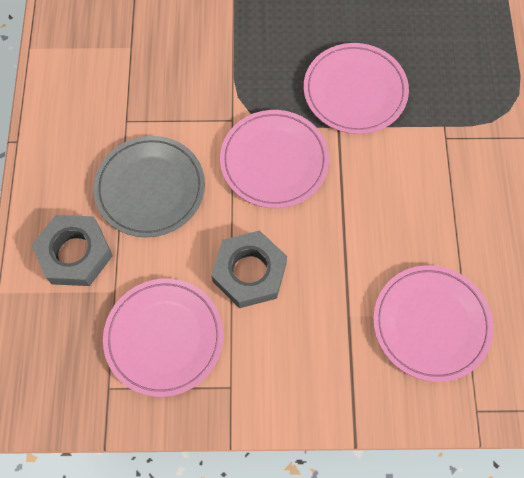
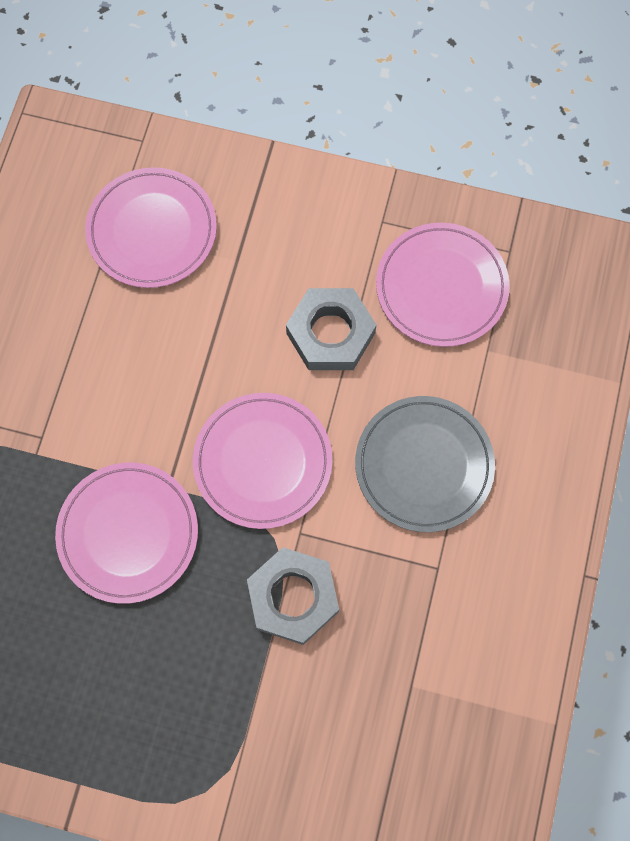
camera: 165 degrees left, 5 degrees up
(75, 254) = (526, 405): grey nut -> grey nut (293, 597)

